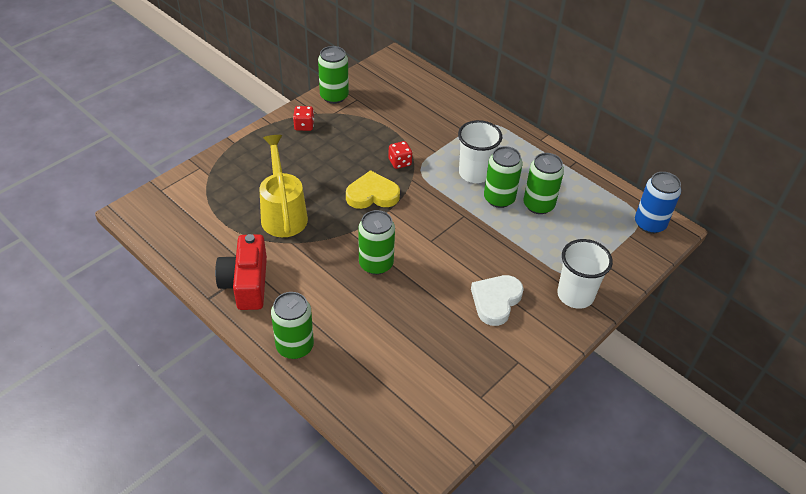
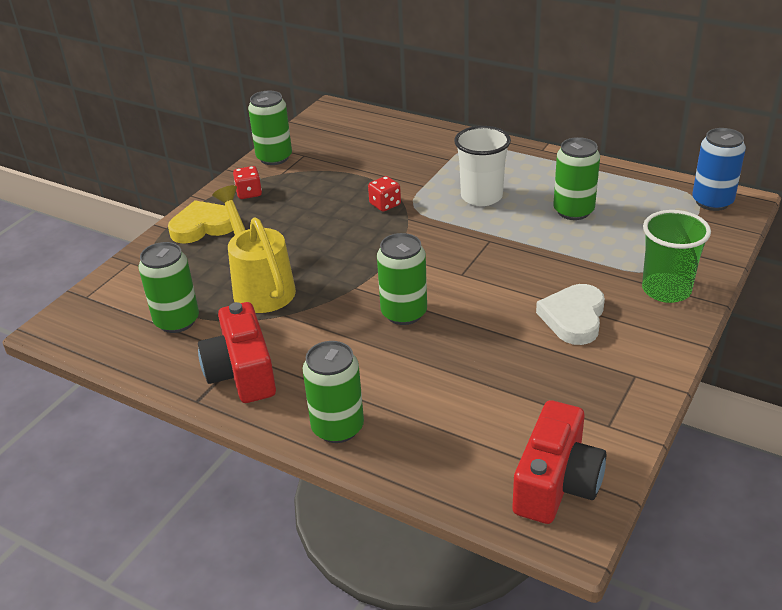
camera: 10 degrees left, 10 degrees down
(372, 195) = (366, 243): yellow heart -> yellow heart (203, 226)
(424, 431) = (556, 483): none -> red camera
(499, 198) = (523, 215): green can -> green can (177, 321)
(575, 295) = (666, 290): white cup -> green cup

